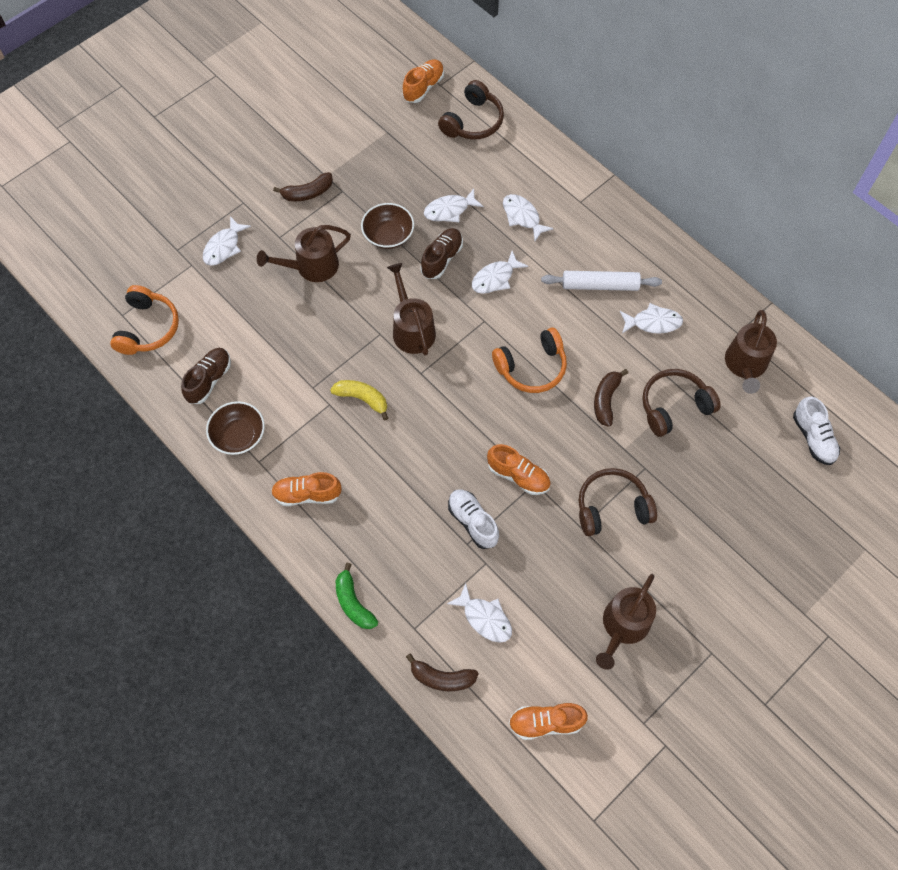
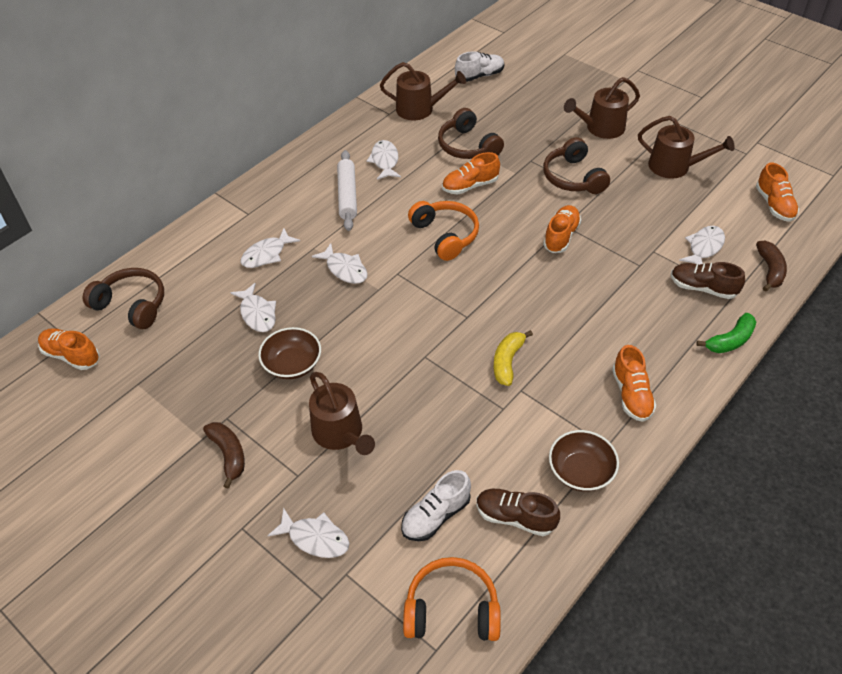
camera: 95 degrees left, 15 degrees down
(412, 329) = (415, 329): brown watering can -> brown watering can (601, 128)
(442, 259) = (323, 314): brown shoe -> brown shoe (703, 288)
(473, 522) = (617, 263): white shoe -> white shoe (436, 515)
(606, 400) = (470, 186): brown banana -> orange shoe

